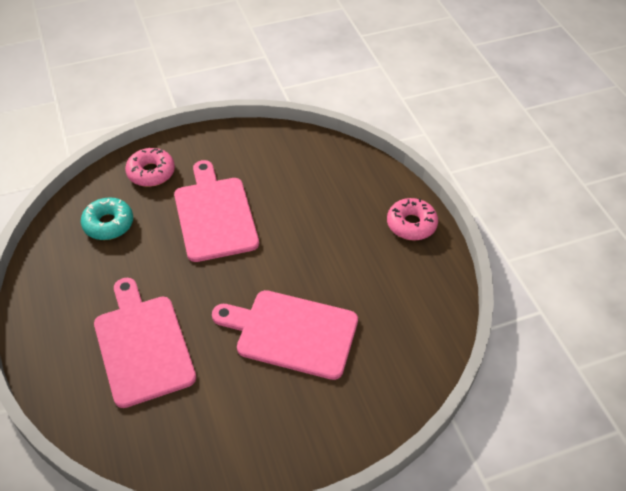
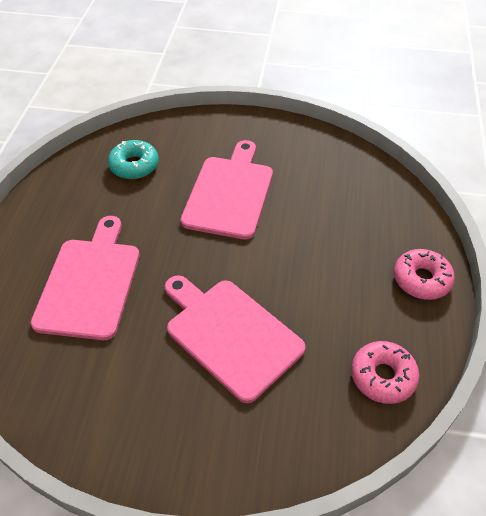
camera: 30 degrees right, 0 degrees up
(151, 172) = (198, 136): pink donut -> pink donut (383, 376)

